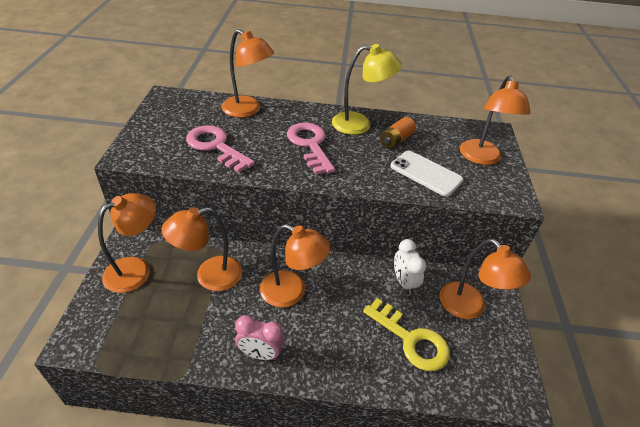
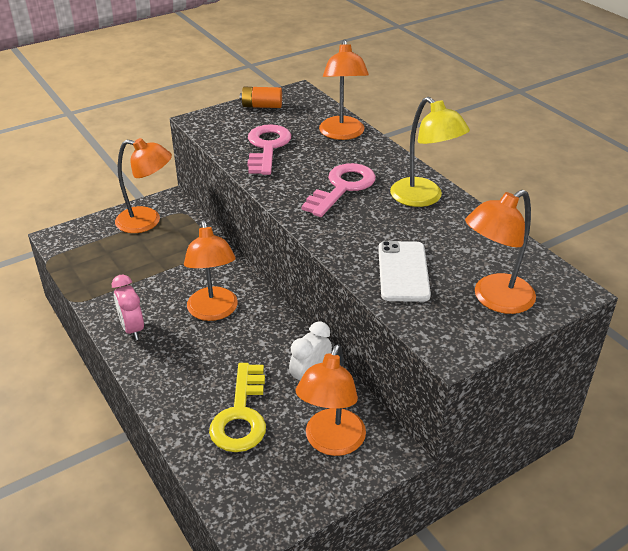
camera: 55 degrees right, 5 degrees down
(209, 276) = (181, 259): orange lamp -> none
(396, 140) = (432, 230): orange battery -> orange battery (262, 106)

